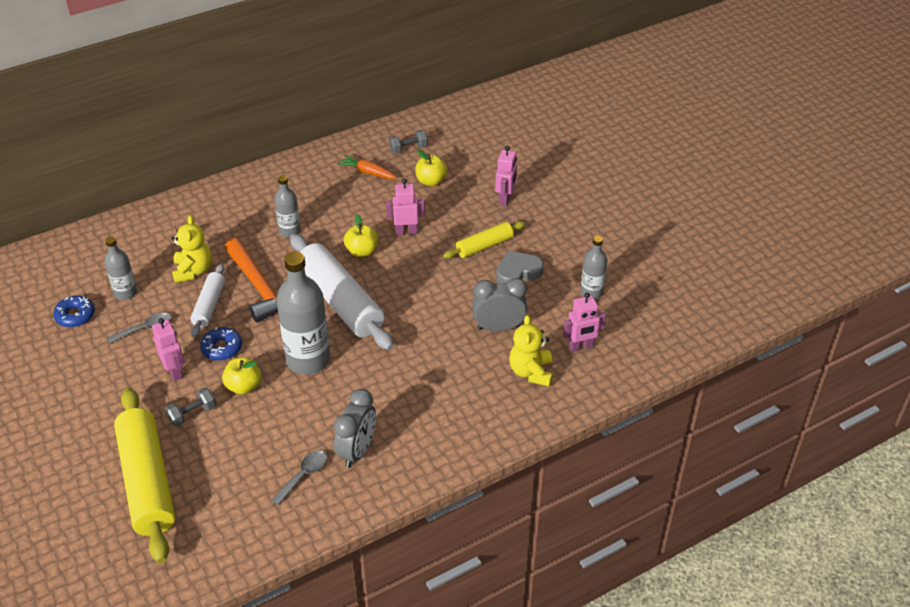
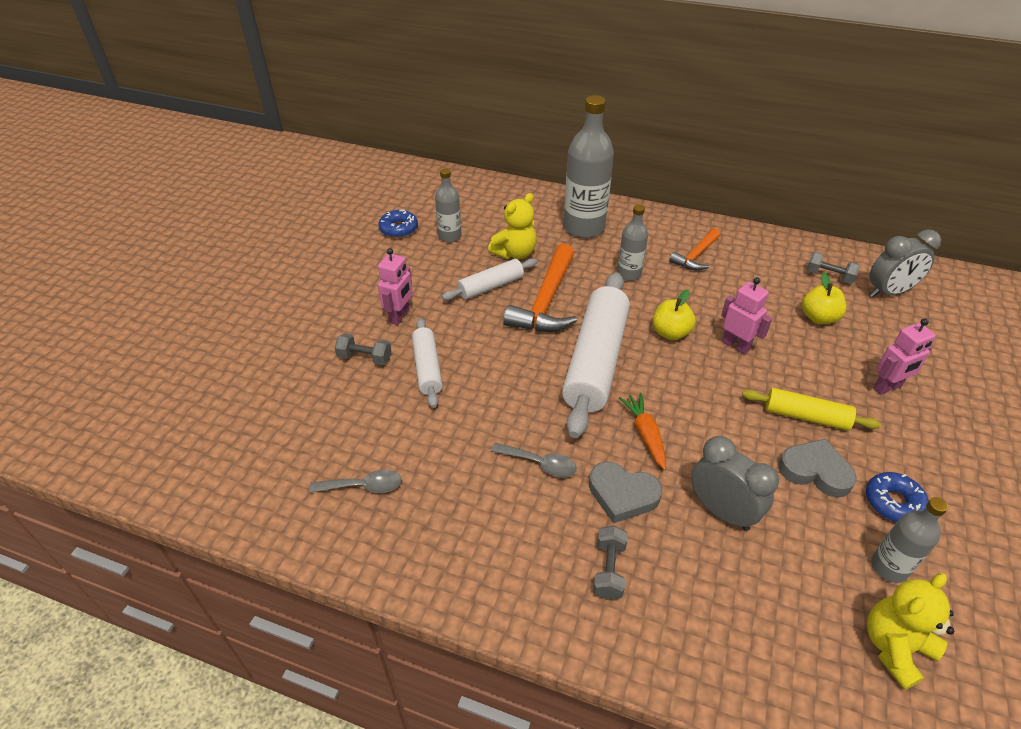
camera: 50 degrees right, 0 degrees up
(145, 329) = (426, 270): grey spoon -> grey spoon (539, 464)
(147, 482) = (266, 382): yellow rolling pin -> none
(222, 348) = (454, 325): blue donut -> blue donut (893, 502)
(244, 386) = (427, 368): yellow apple -> white rolling pin
(308, 360) = (503, 389): grey bottle -> grey bottle (584, 228)
(316, 188) = (696, 256): none -> orange hammer
(357, 450) = (432, 507): grey clock -> grey clock (889, 292)
(367, 172) = (761, 271): orange carrot -> orange carrot (645, 434)
(444, 360) = (622, 495): none -> grey heart
(480, 398) = (609, 570): none -> grey dumbbell
(531, 372) = (701, 593): yellow teddy bear -> yellow teddy bear (894, 647)
(581, 346) = (800, 620): pink robot -> none

